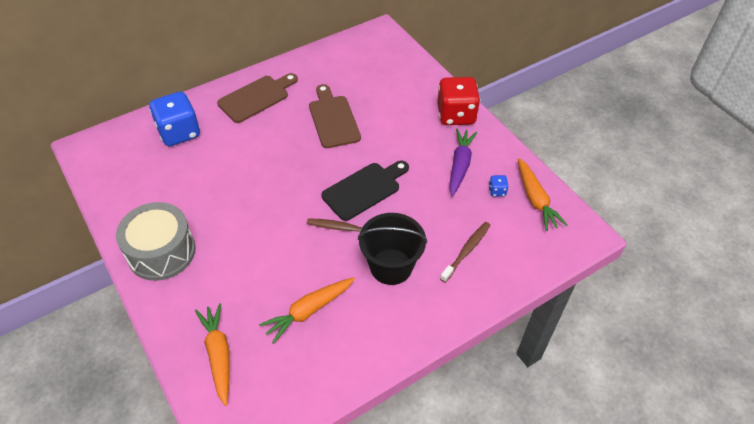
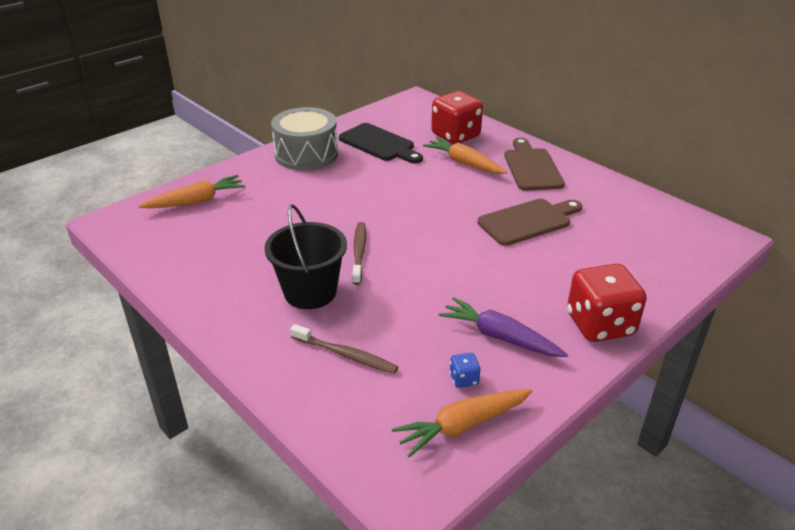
camera: 80 degrees right, 15 degrees down
(179, 133) = (455, 136): blue dice -> red dice
(256, 97) = (531, 167): brown cutting board -> brown cutting board turned 135 degrees counterclockwise
(308, 311) = (245, 243): orange carrot -> orange carrot (464, 163)
(364, 189) = (422, 258): black cutting board -> black cutting board (379, 144)
(460, 165) = (499, 337): purple carrot -> purple carrot turned 150 degrees counterclockwise

